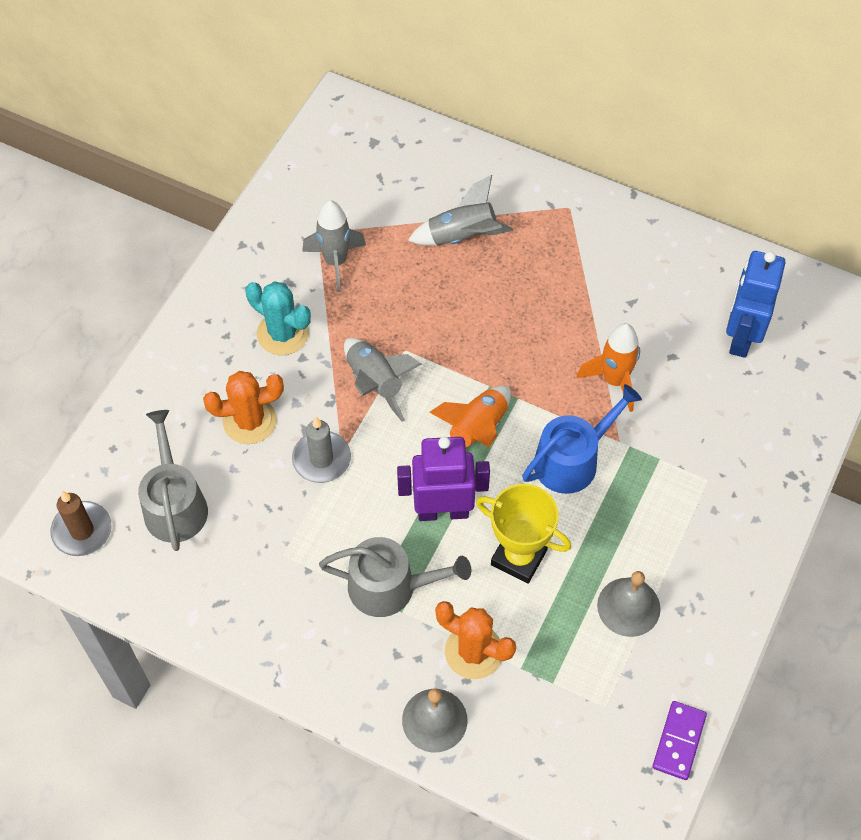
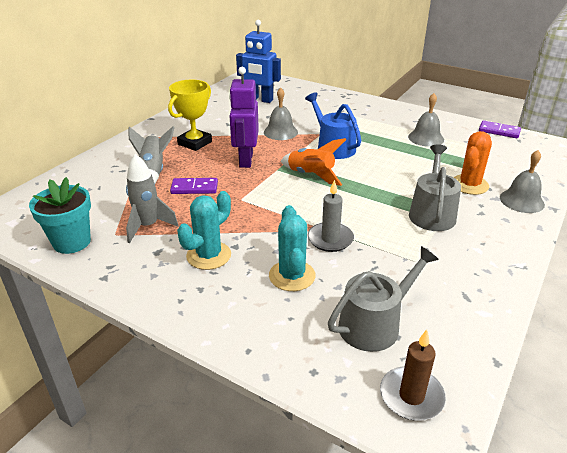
camera: 85 degrees left, 25 degrees down
(174, 504) = (375, 324): grey watering can -> grey watering can turned 150 degrees clockwise
(249, 421) = (292, 276): orange cactus -> turquoise cactus
(300, 197) = (72, 242): none -> turquoise flower pot
(375, 383) = (266, 212): grey rocket -> none
(427, 292) = (194, 188): none -> purple domino
(443, 511) = (371, 190): purple robot -> purple robot (245, 160)
(519, 557) = (401, 167): yellow trophy -> yellow trophy (195, 143)
(614, 380) = (280, 132): orange rocket -> grey bell

